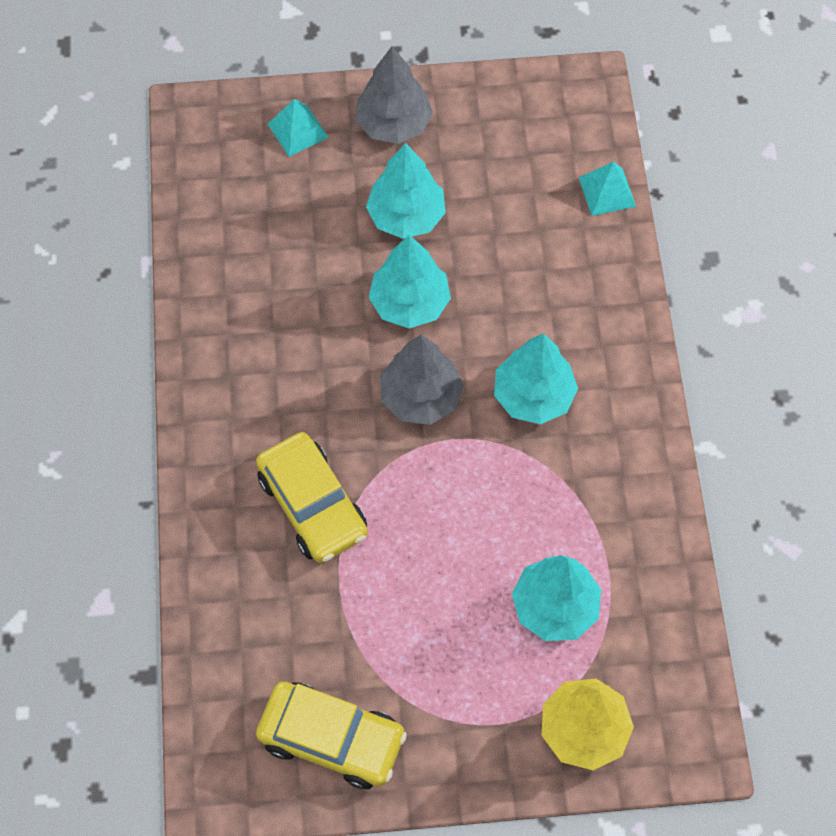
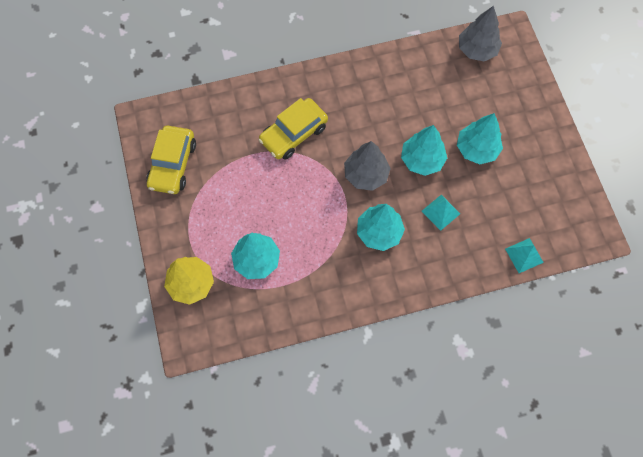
camera: 80 degrees right, 5 degrees up
(297, 130) = (516, 85): turquoise pyramid -> turquoise pyramid (440, 212)
(393, 124) = (535, 132): grey tree -> grey tree (477, 50)

